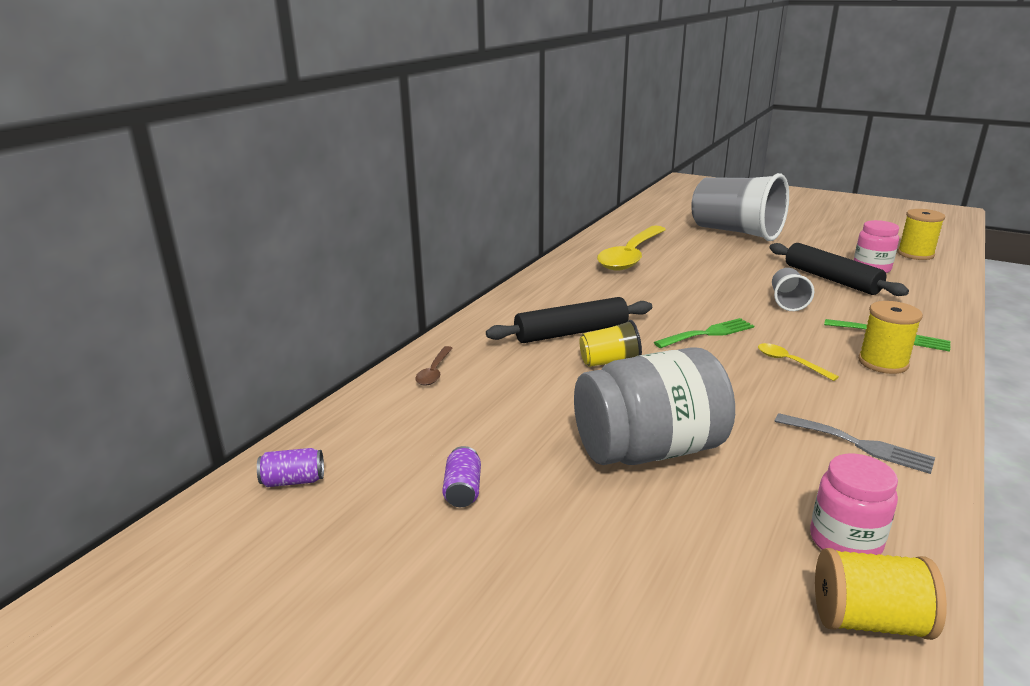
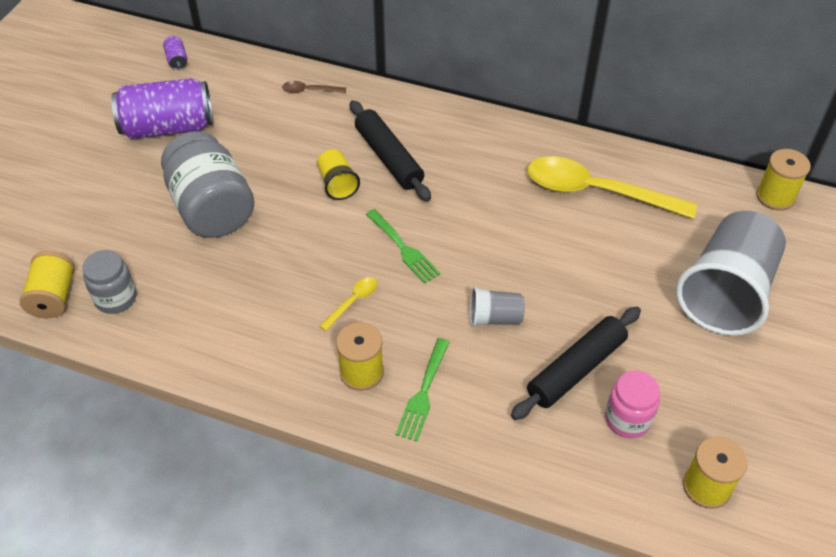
camera: 80 degrees right, 25 degrees up
(463, 490) = (168, 127): purple can -> purple can, size x2.46
(639, 211) = (775, 196): none -> yellow spool
(845, 542) = (116, 298): pink jar -> grey jar
(859, 444) = (223, 326): grey fork -> none

